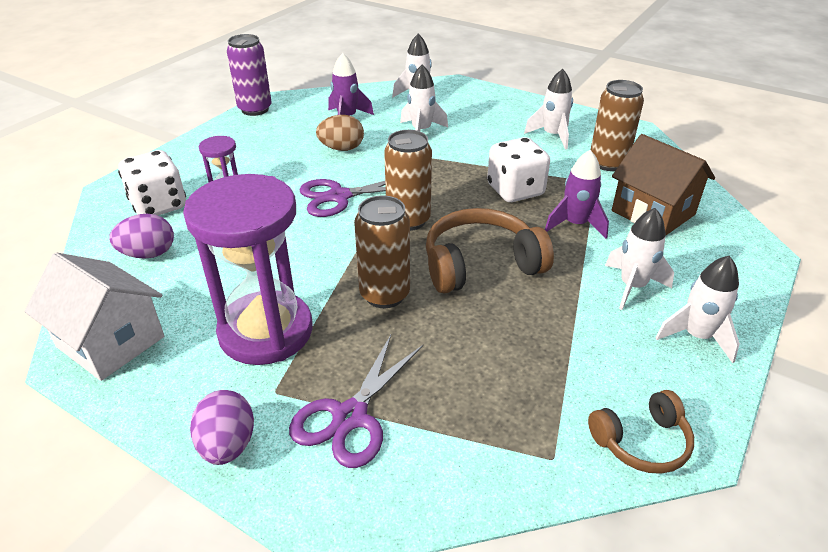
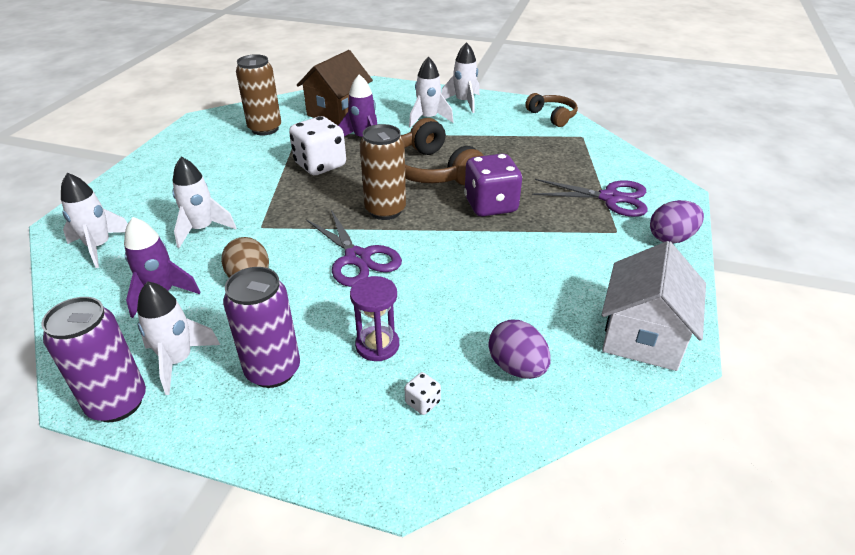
camera: 105 degrees left, 0 degrees up
(159, 205) = (422, 402): white dice -> white dice, size x0.42
(239, 154) = (273, 370): none -> purple can
(266, 331) = (567, 251): purple hourglass -> none
(384, 295) = (490, 205): brown can -> purple dice
(552, 136) = (214, 154): white rocket -> white rocket (178, 361)

